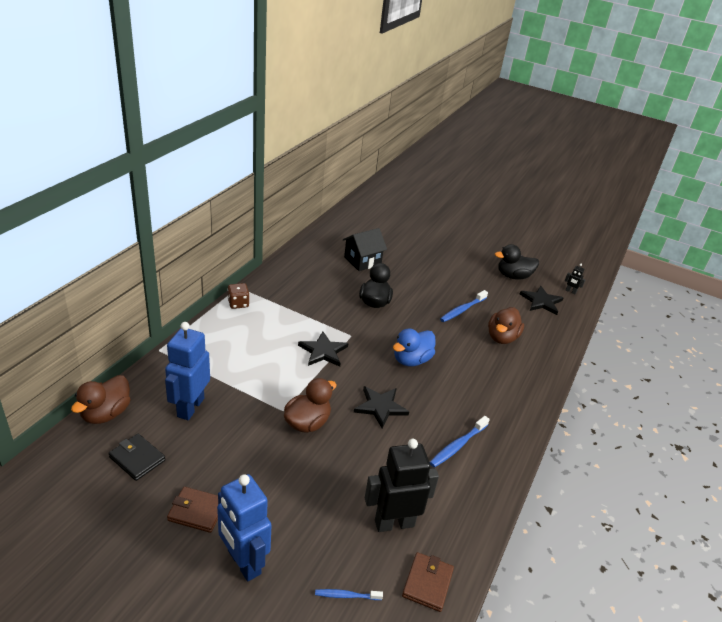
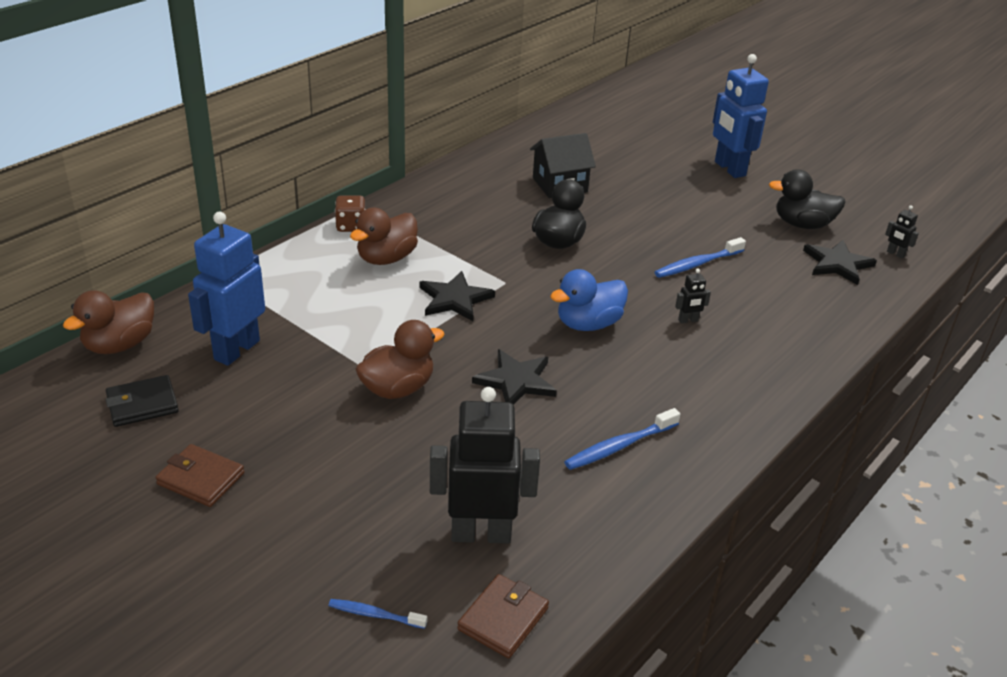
camera: 15 degrees right, 0 degrees up
(137, 459) = (142, 404): black wallet -> black wallet turned 75 degrees counterclockwise
(243, 562) = (243, 550): blue robot -> blue robot (729, 169)
(469, 350) = (688, 320): none -> black robot
(502, 337) = (749, 308): brown duck -> brown duck (386, 258)

